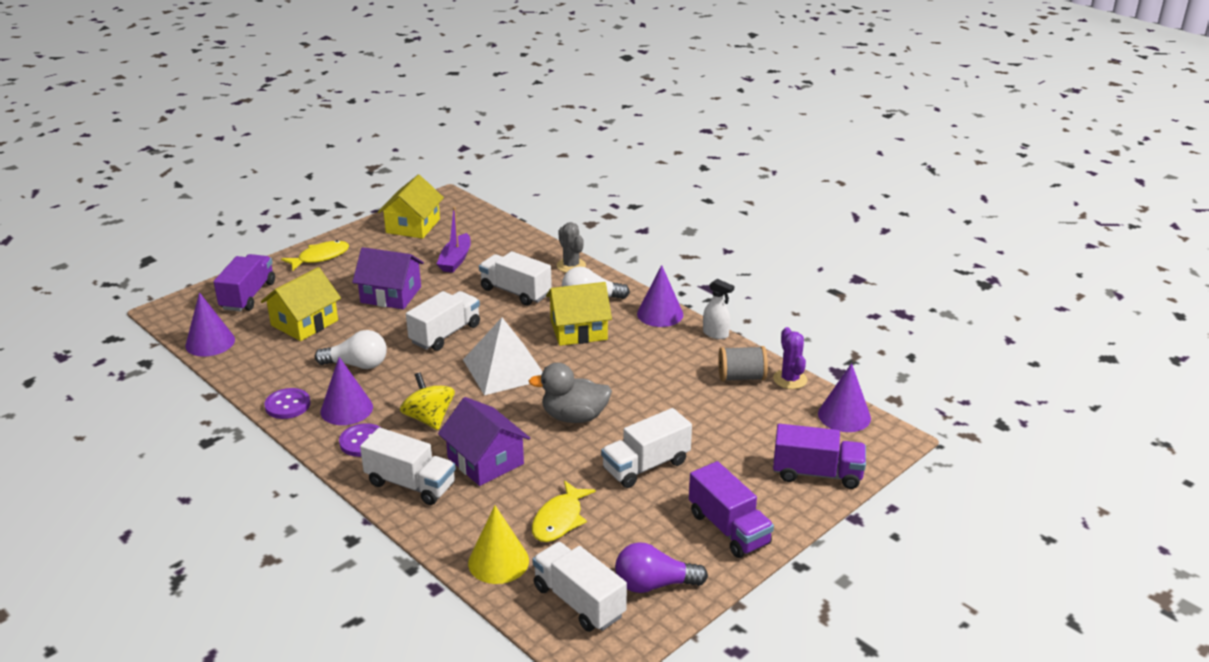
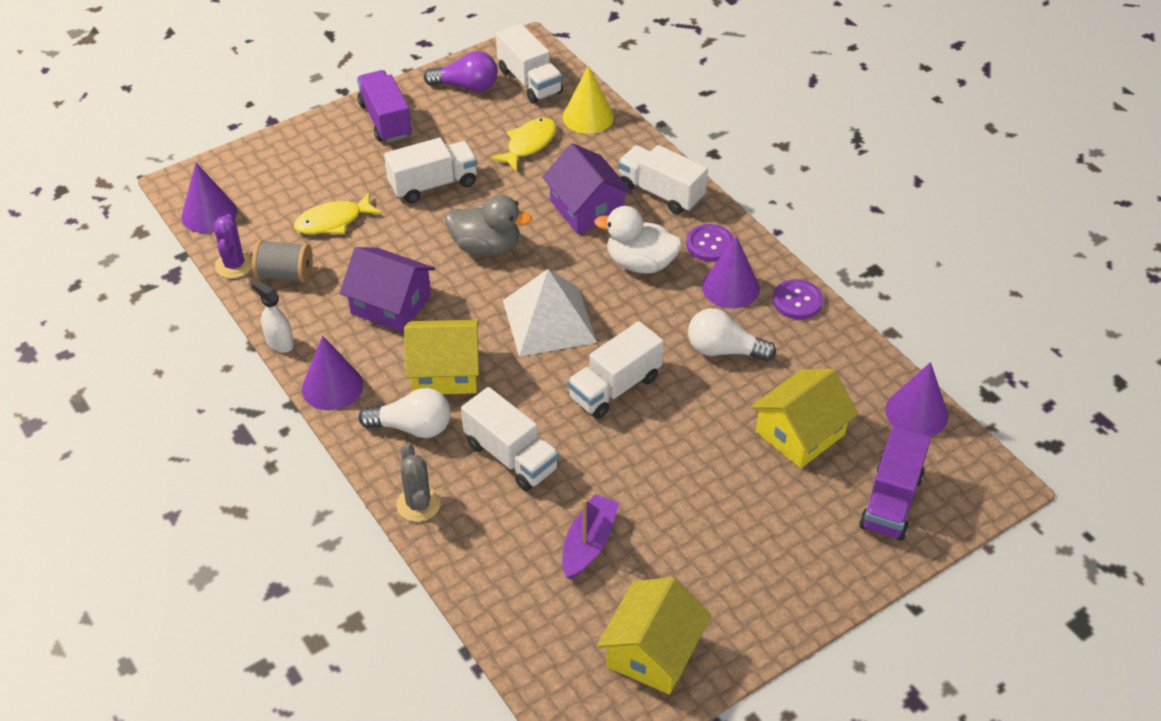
camera: 170 degrees left, 15 degrees up
(320, 257) = (800, 582): yellow fish -> yellow fish (333, 221)
(391, 295) = (686, 475): purple house -> purple house (391, 304)
(429, 419) = (640, 263): yellow spinning top -> white duck
(817, 473) = (278, 158): purple truck -> none

